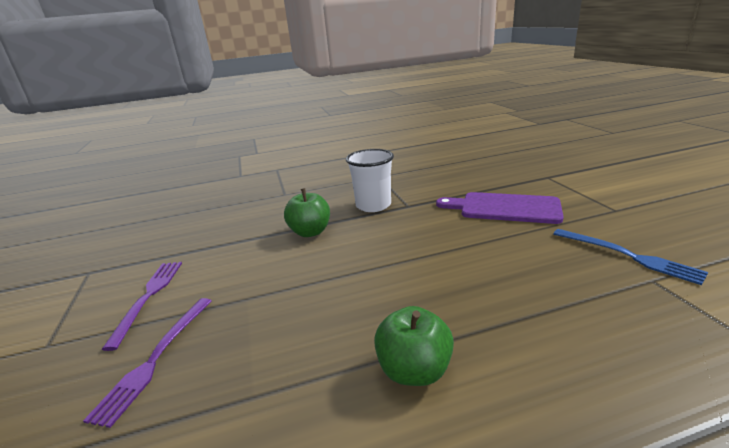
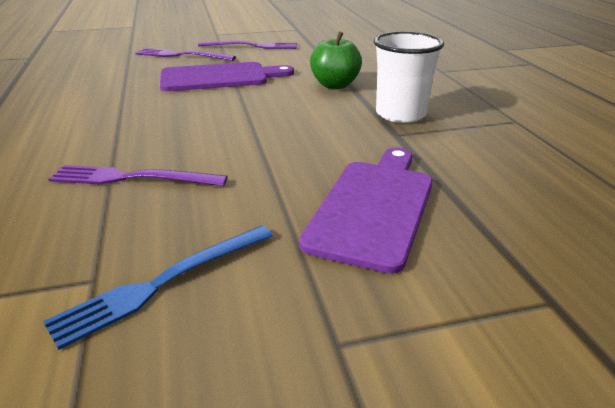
camera: 90 degrees right, 5 degrees up
(273, 301) = (219, 77): none -> purple cutting board
(414, 370) = (98, 119): green apple -> none
(530, 300) = (132, 178): none -> purple fork

